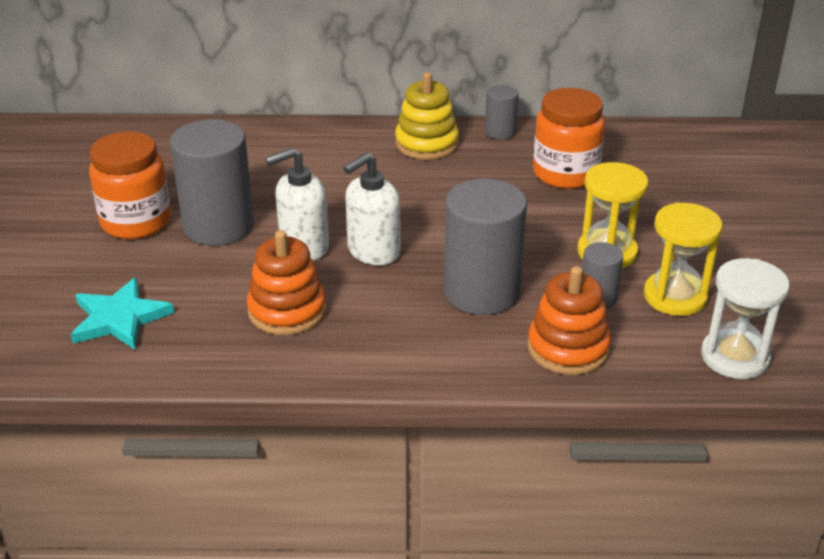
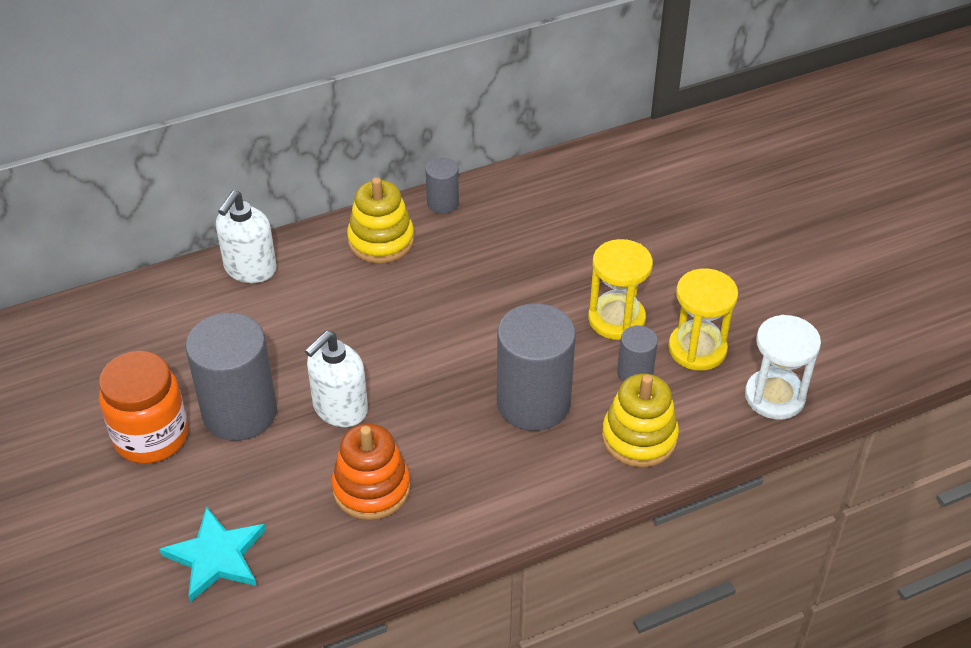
camera: 25 degrees left, 10 degrees up
(373, 251) = (409, 391): white soap dispenser -> white soap dispenser (250, 269)
(565, 173) = (531, 237): orange jar -> none
(568, 348) = (639, 438): orange stacking toy -> yellow stacking toy

